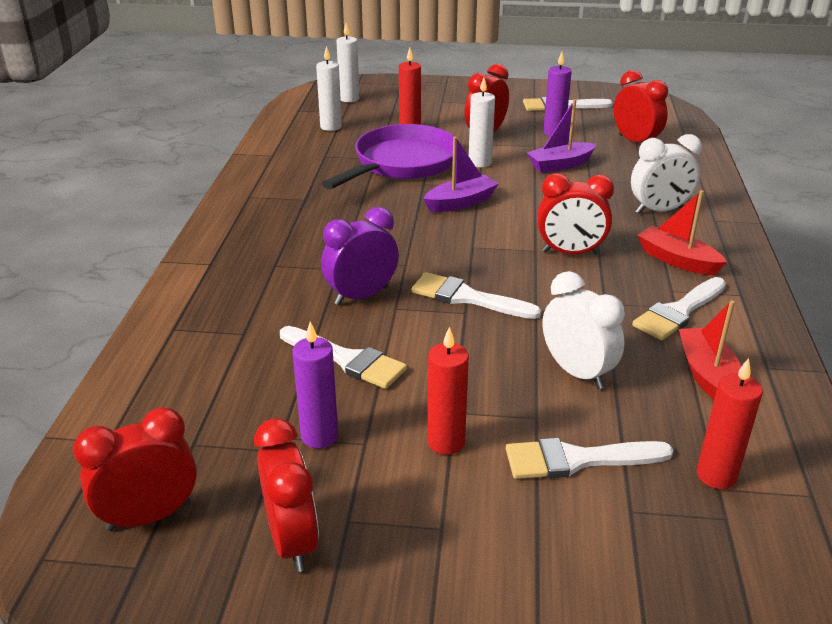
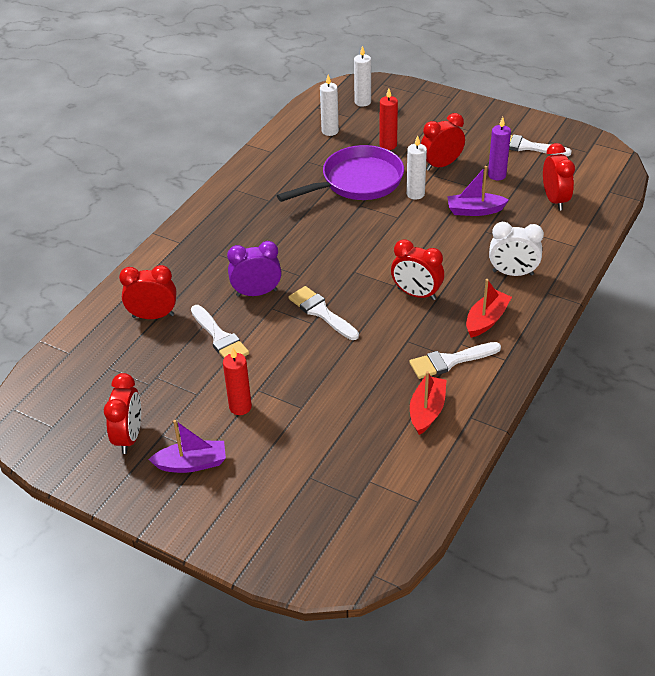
camera: 25 degrees right, 10 degrees up
(149, 516) = (69, 402): red clock -> red clock (153, 316)
(319, 436) = (176, 383): purple candle -> none
(461, 202) = (374, 230): purple boat -> purple boat (192, 463)
(577, 372) = (348, 385): white clock -> none
(577, 460) = (304, 439): white brush -> none
(677, 260) = (486, 320): red boat -> red boat turned 60 degrees clockwise
(716, 475) = (374, 473): red candle -> none

